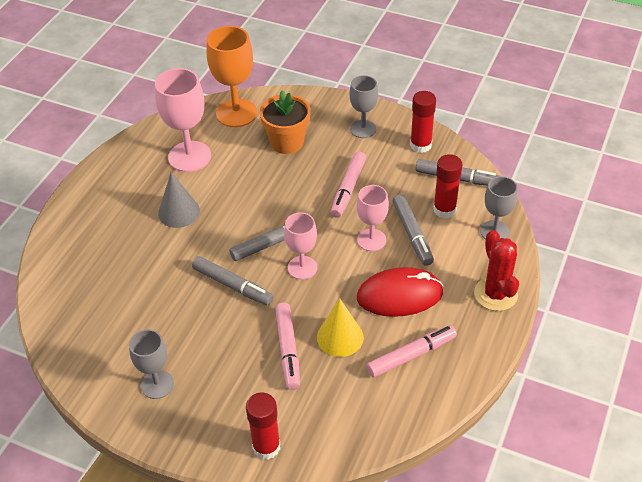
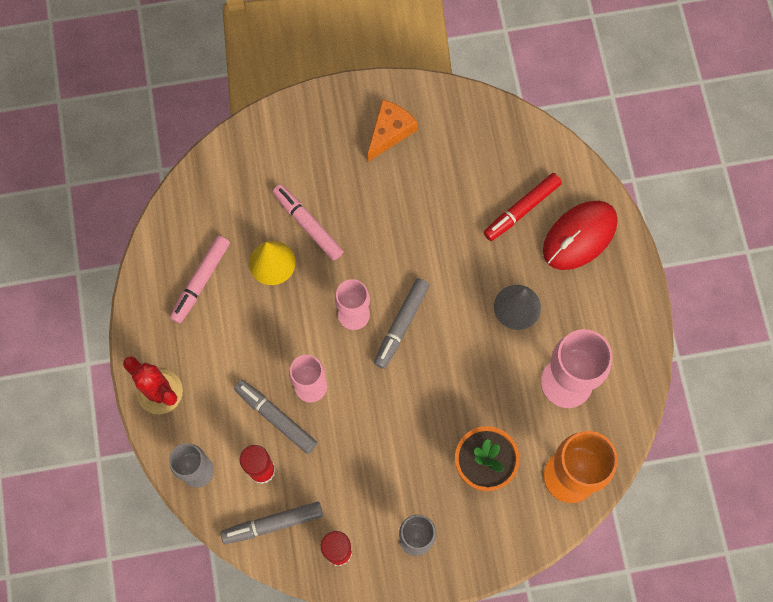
camera: 145 degrees right, 25 degrees up
(112, 269) = (521, 209): none -> red marker
(157, 384) = (389, 132): grey goblet -> orange cheese
(232, 285) = (401, 257): grey marker -> none
(266, 447) = (266, 134): red glue stick -> none
(348, 189) = (375, 439): pink marker -> none
(399, 295) = (246, 337): red mouse -> red mouse (579, 236)

